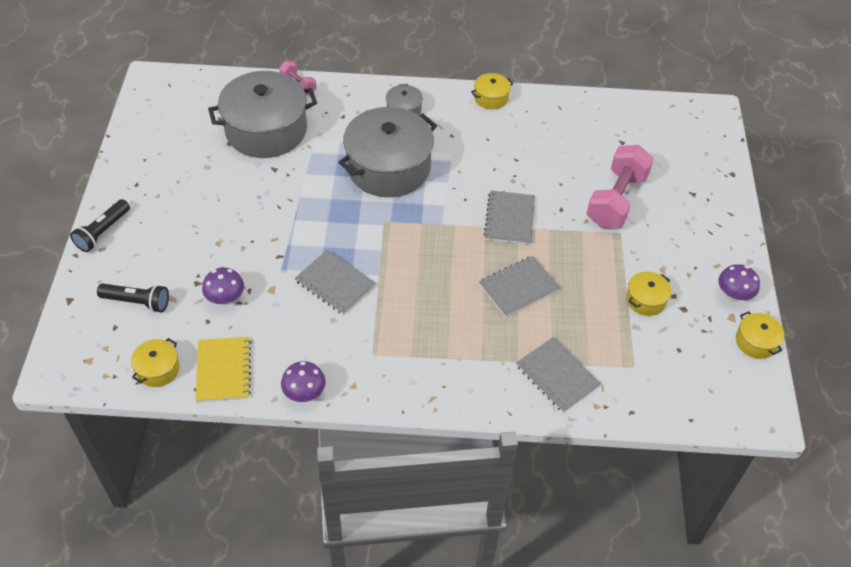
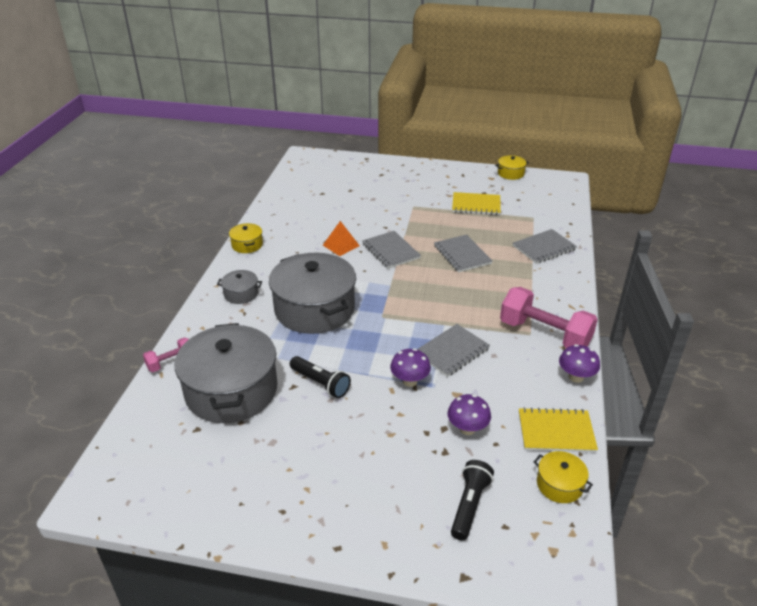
camera: 80 degrees left, 15 degrees down
(102, 232) = (356, 545): black flashlight -> black flashlight (320, 383)
(510, 174) = (341, 245): none -> orange pyramid
(510, 219) = (391, 251): grey notebook -> grey notebook turned 45 degrees clockwise
(616, 200) = (381, 203): pink dumbbell -> pink dumbbell (544, 334)
(645, 300) = (476, 205): yellow pot -> yellow notebook
(733, 295) = (473, 174): purple mushroom -> purple mushroom (409, 381)

